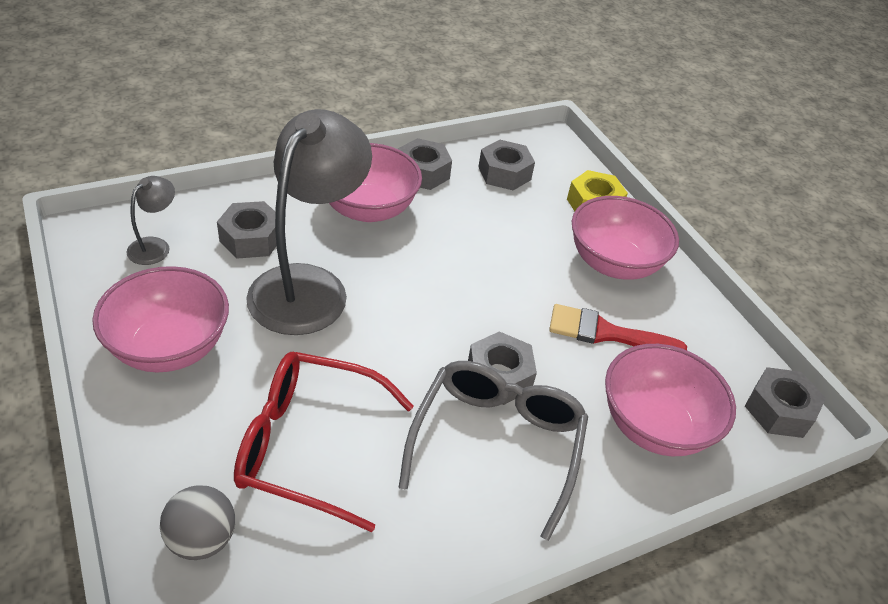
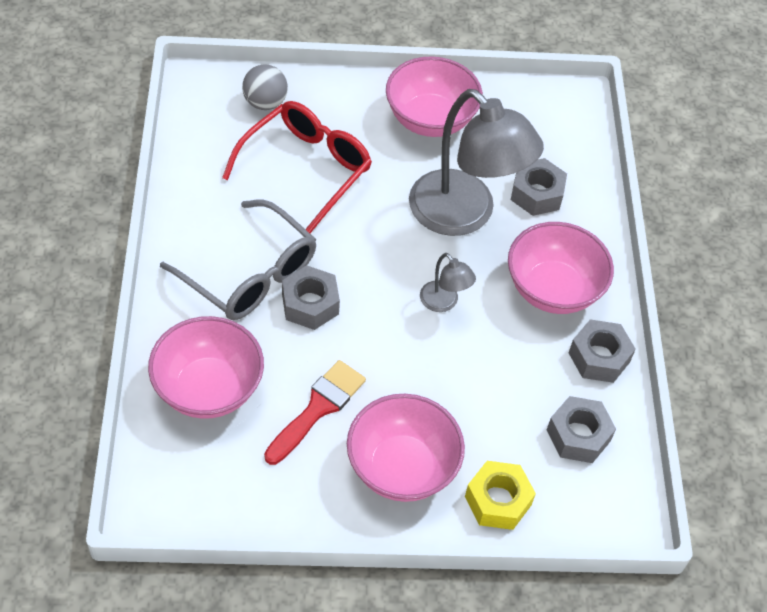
camera: 115 degrees right, 10 degrees up
(155, 246) = (547, 133): grey lamp -> grey lamp (444, 303)
(779, 410) = (169, 499): grey nut -> none

